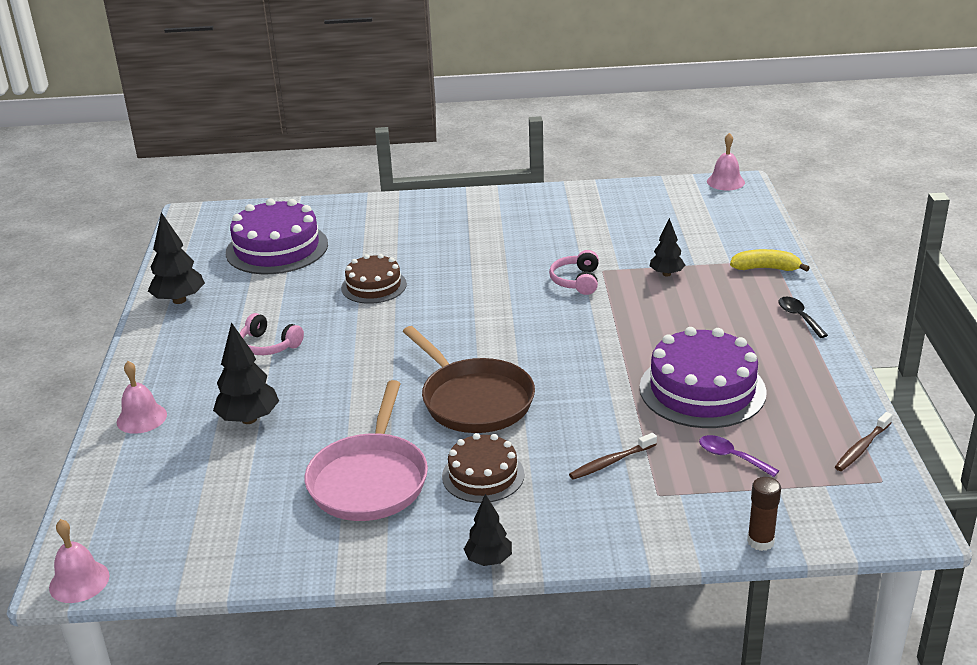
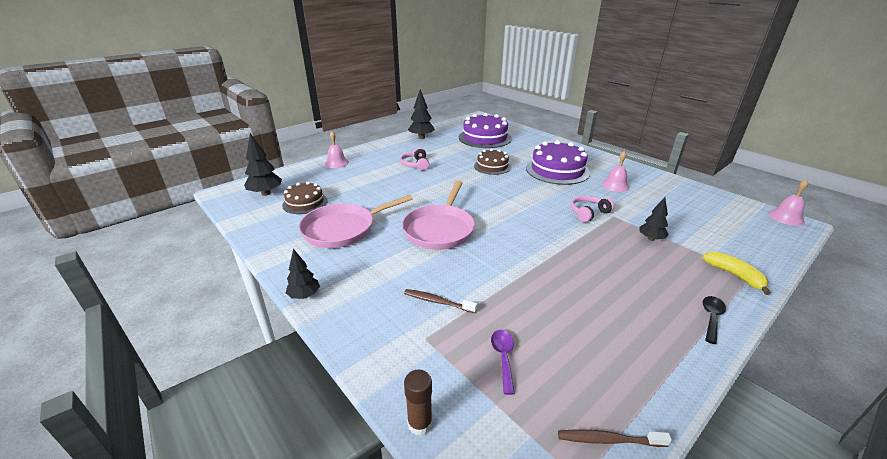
camera: 50 degrees right, 0 degrees up
(79, 581) = (220, 196): pink bell -> pink bell (615, 185)
(249, 419) = (359, 182): black tree -> black tree (266, 193)
(474, 400) = (440, 229): brown pan -> pink pan
(483, 475) = (378, 260): brown cake -> brown cake (305, 203)
(702, 390) = (559, 308): purple cake -> purple cake (557, 170)

